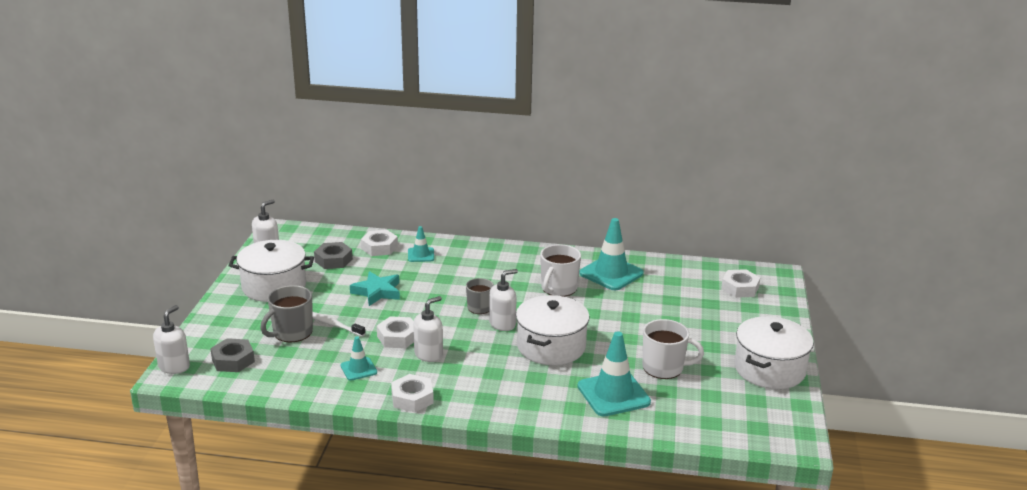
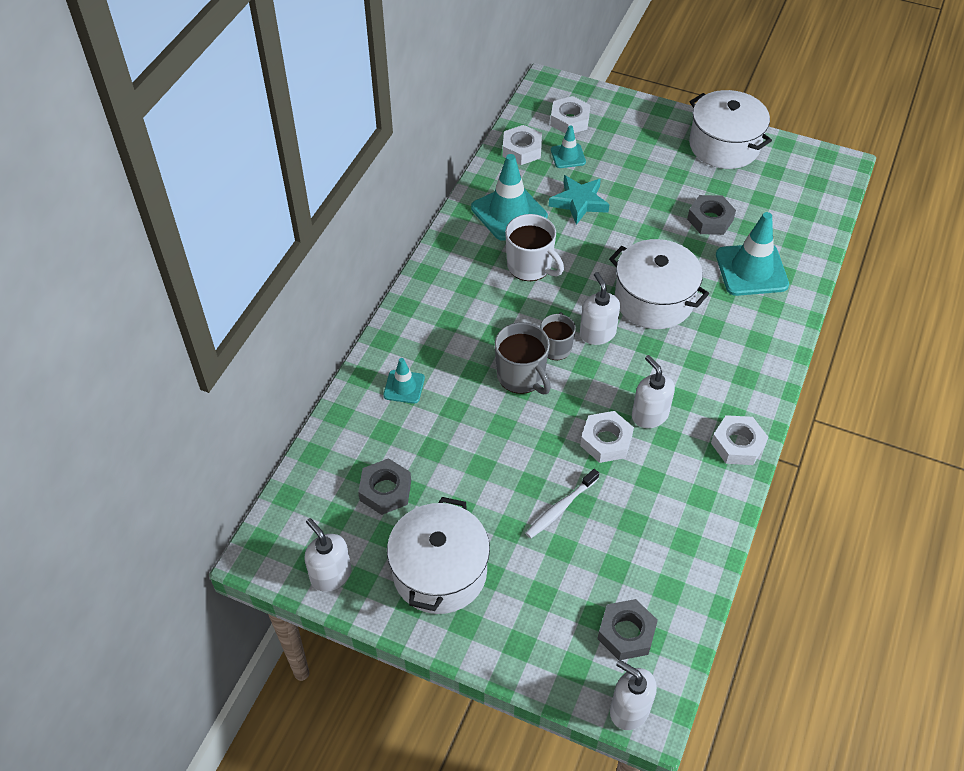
camera: 75 degrees left, 25 degrees up
(292, 332) = (570, 558): grey mug -> grey mug (521, 376)
(358, 369) = (669, 490): turquoise traffic cone -> turquoise traffic cone (568, 156)
(377, 292) = (489, 449): turquoise star -> turquoise star (579, 202)
(379, 247) = (366, 431): white nut -> white nut (522, 149)
(664, 368) = (710, 219): white mug -> grey nut

